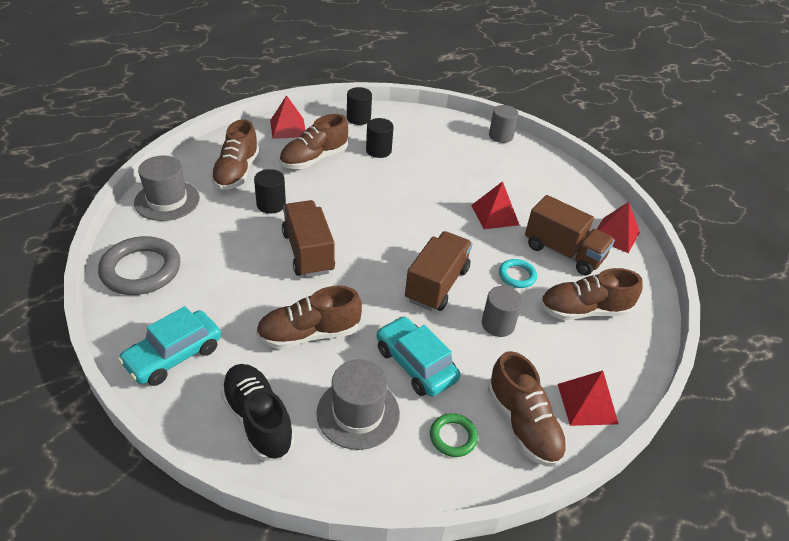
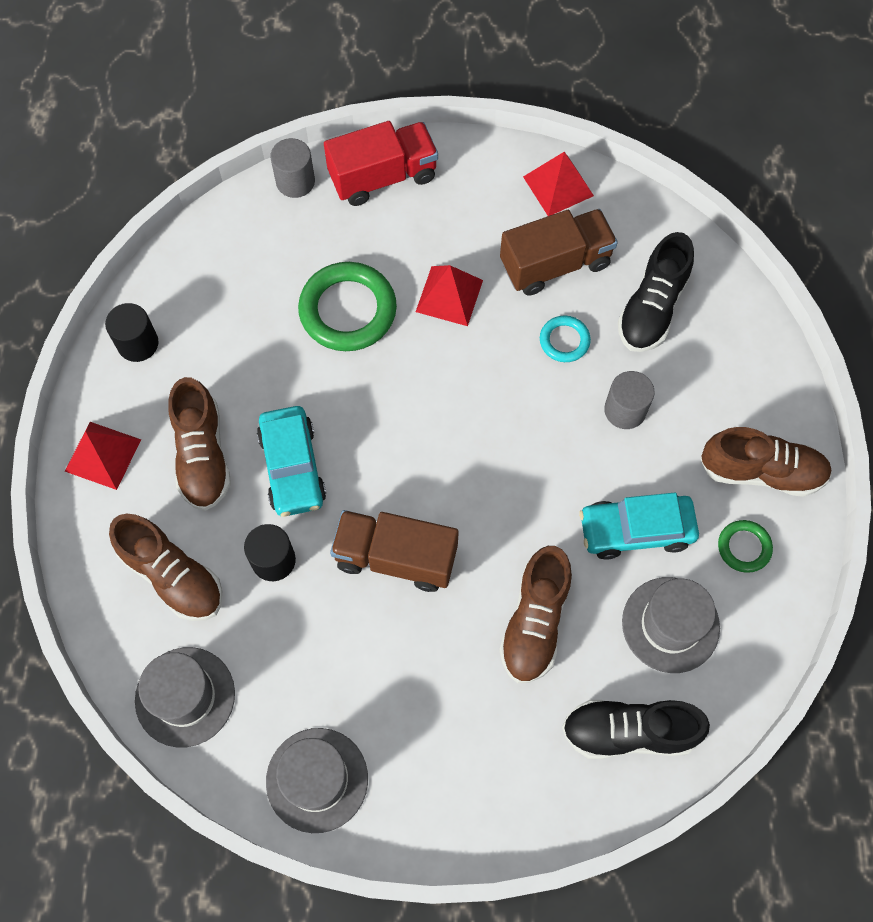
camera: 55 degrees left, 25 degrees up
(141, 270) = (317, 780): grey ring -> grey hat
(174, 356) = (491, 789): turquoise car -> turquoise car (292, 467)
(378, 150) = (233, 359): black cylinder -> none
(437, 284) = (531, 438): brown truck -> none
(446, 179) = (348, 310): none -> green ring
(539, 164) = (383, 177): none -> red truck
(584, 310) = (652, 307): brown shoe -> black shoe
(587, 403) = (768, 394): red pyramid -> none

